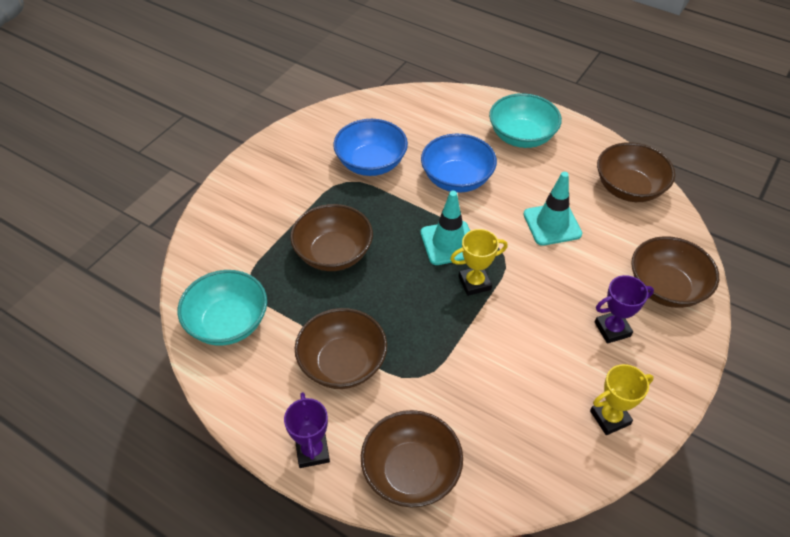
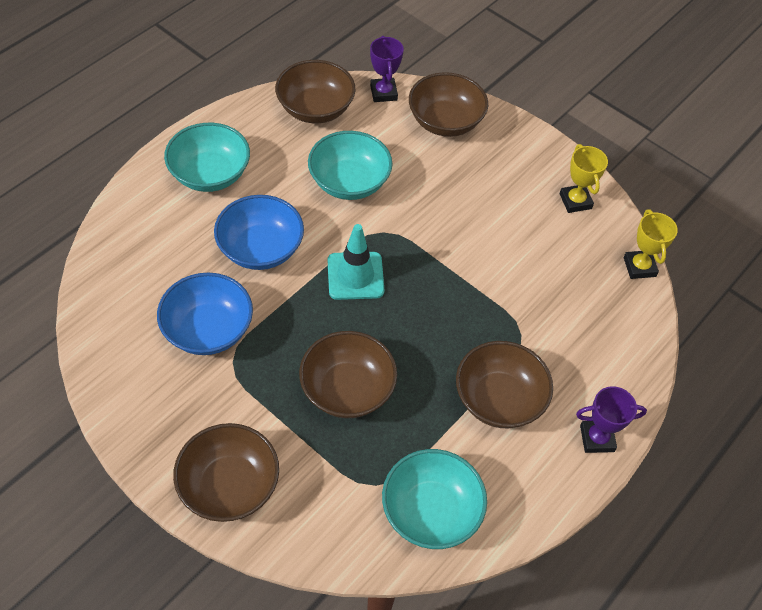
camera: 85 degrees left, 5 degrees up
(411, 472) = (620, 358): brown bowl -> brown bowl (229, 485)
(474, 283) = (414, 264): yellow trophy -> yellow trophy (639, 267)
(552, 224) = (349, 182): turquoise traffic cone -> turquoise bowl
(612, 329) = (485, 173): purple trophy -> purple trophy (383, 93)

